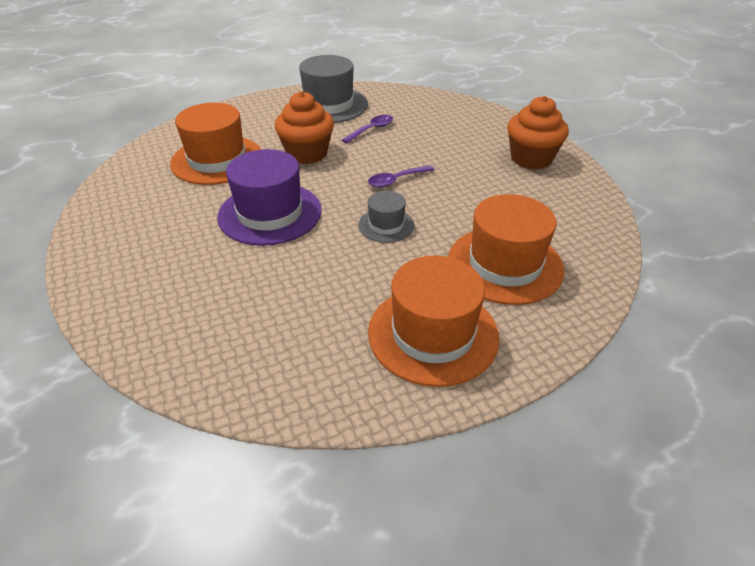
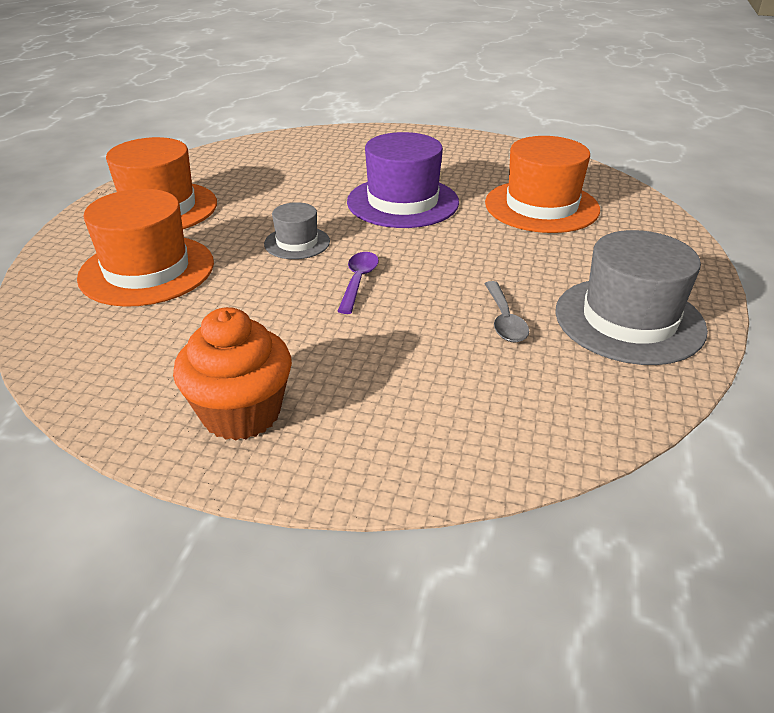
camera: 130 degrees right, 5 degrees down
(307, 153) = (493, 254): orange cupcake -> none
(371, 130) = (504, 320): purple spoon -> grey spoon

